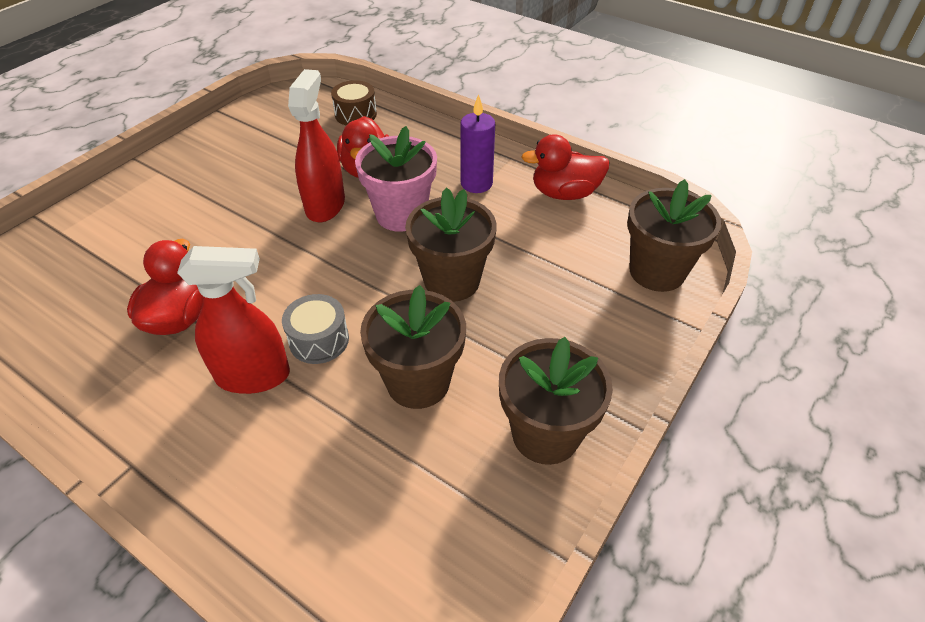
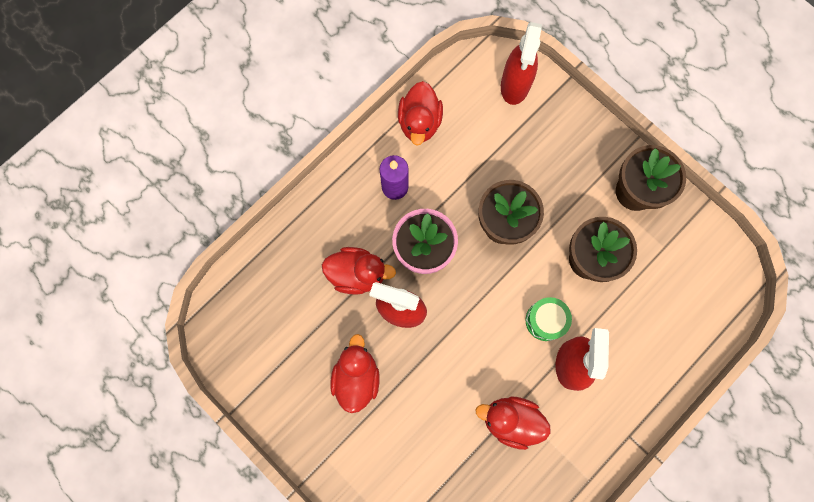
camera: 80 degrees left, 30 degrees up
(247, 182) = (356, 377): none -> red duck
(319, 340) = (545, 320): grey drum -> green drum
(355, 114) = (268, 277): brown drum -> none
(657, 271) = (515, 85): brown flower pot -> red spray bottle

